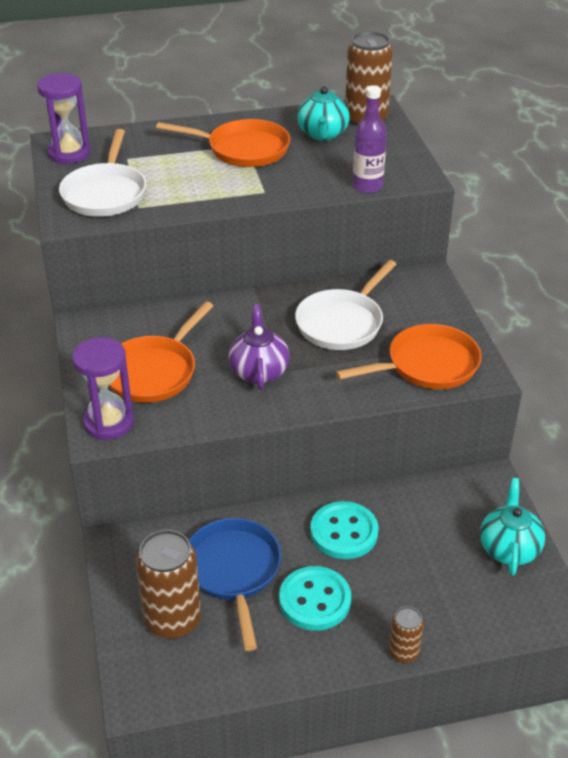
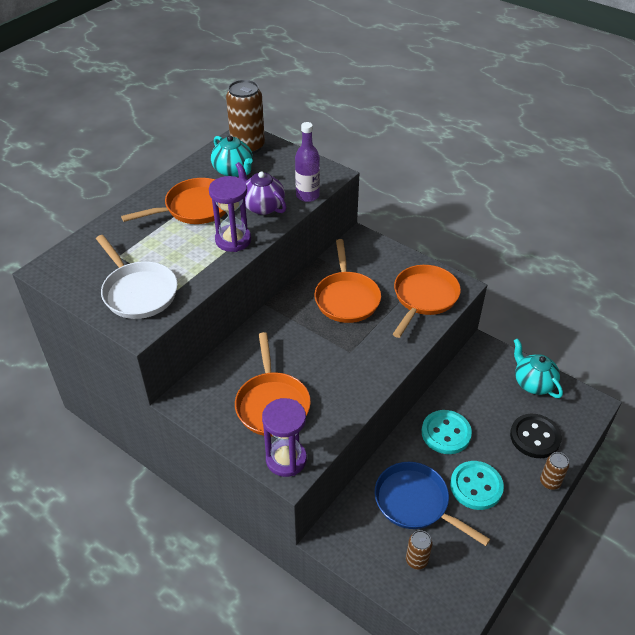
camera: 40 degrees left, 5 degrees up
(69, 153) = (68, 274): purple hourglass -> purple hourglass (233, 240)
(173, 620) = (416, 560): brown can -> brown can, size x0.52
(259, 371) = (336, 361): purple teapot -> purple teapot (262, 206)
(342, 322) = (346, 298): white pan -> orange pan
(442, 600) = (535, 437): none -> black button

